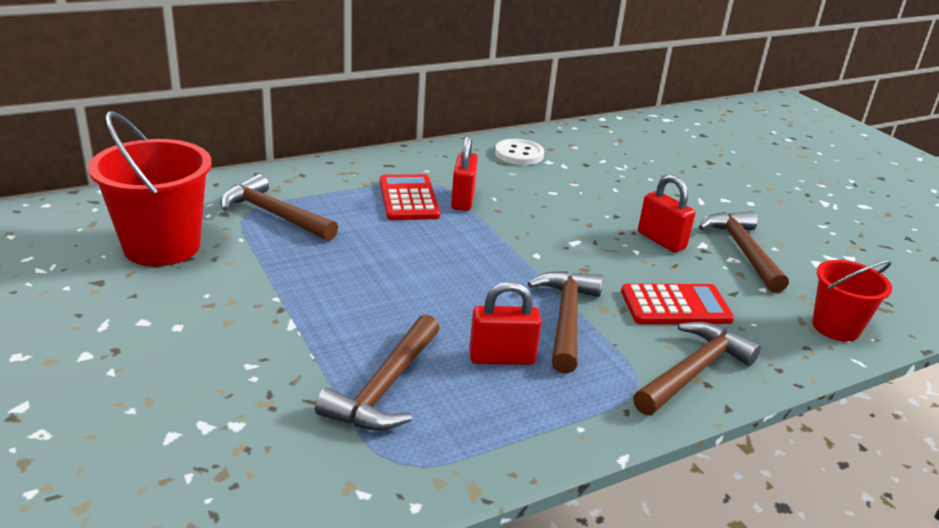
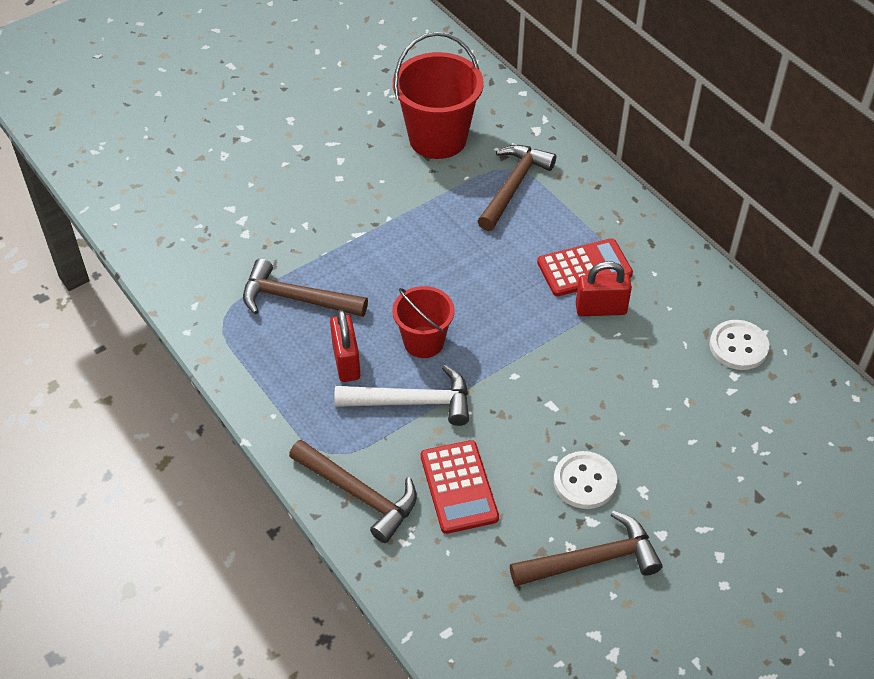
camera: 85 degrees right, 20 degrees up
(566, 319) = (412, 402): brown hammer -> white hammer
(661, 240) = (584, 481): red padlock -> white button
(835, 327) = (462, 627): red bucket -> red bucket (423, 342)

